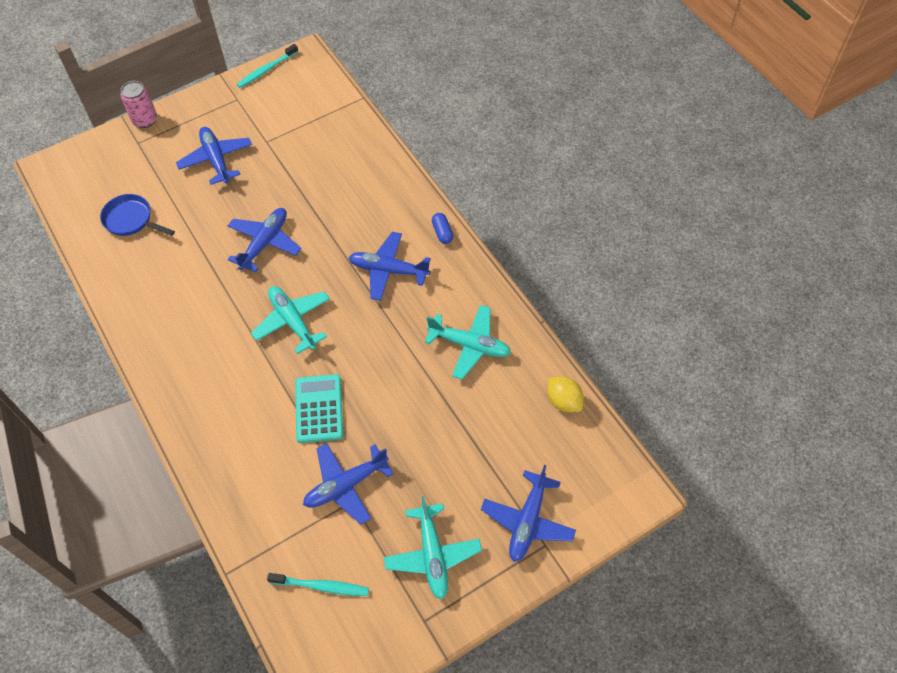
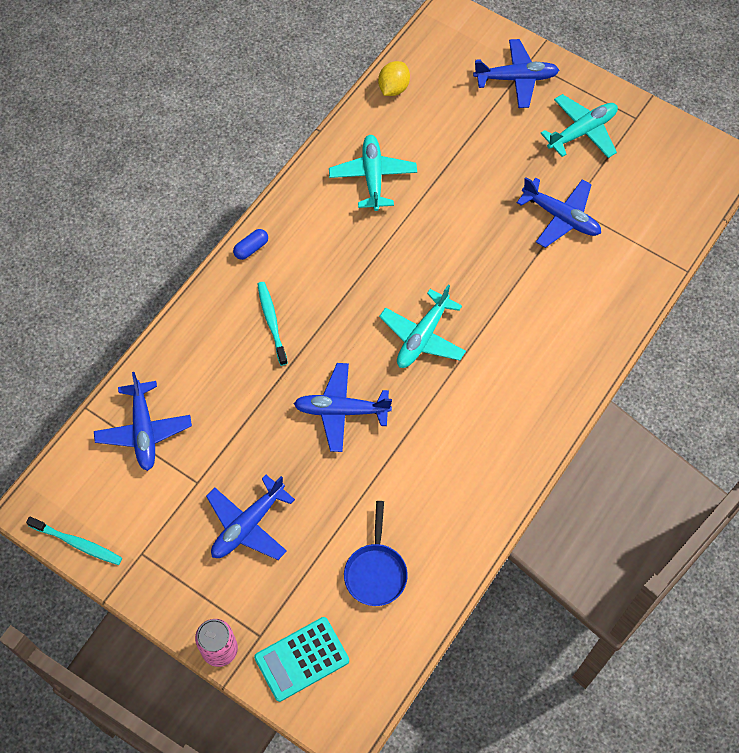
camera: 115 degrees left, 5 degrees up
(319, 408) = (502, 270): turquoise calculator -> turquoise calculator (302, 659)
(321, 586) = (654, 198): turquoise toothbrush -> turquoise toothbrush (272, 322)
(388, 270) = (321, 278): blue plane -> blue plane (144, 431)

